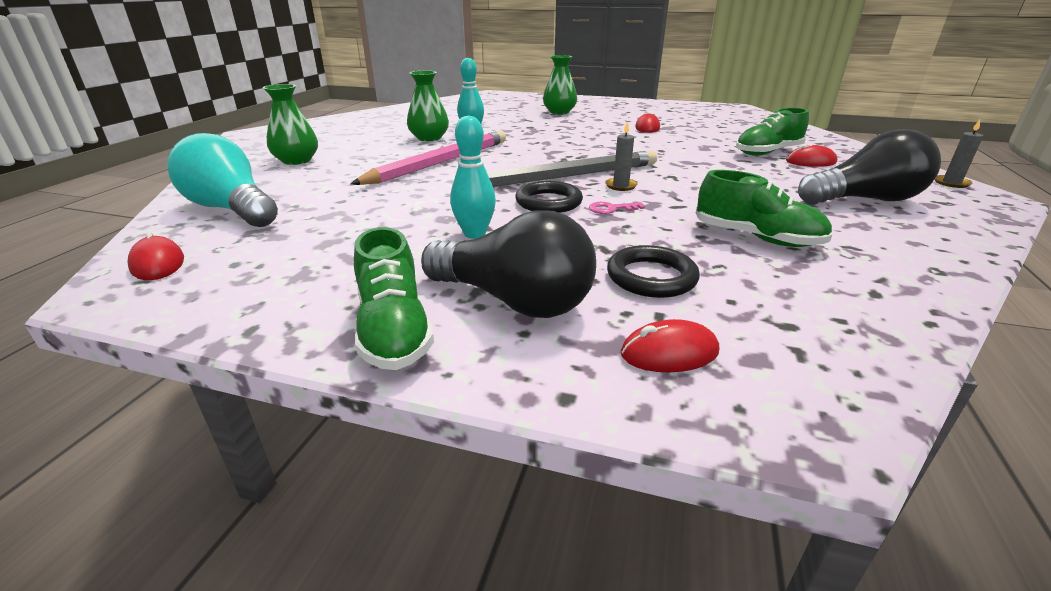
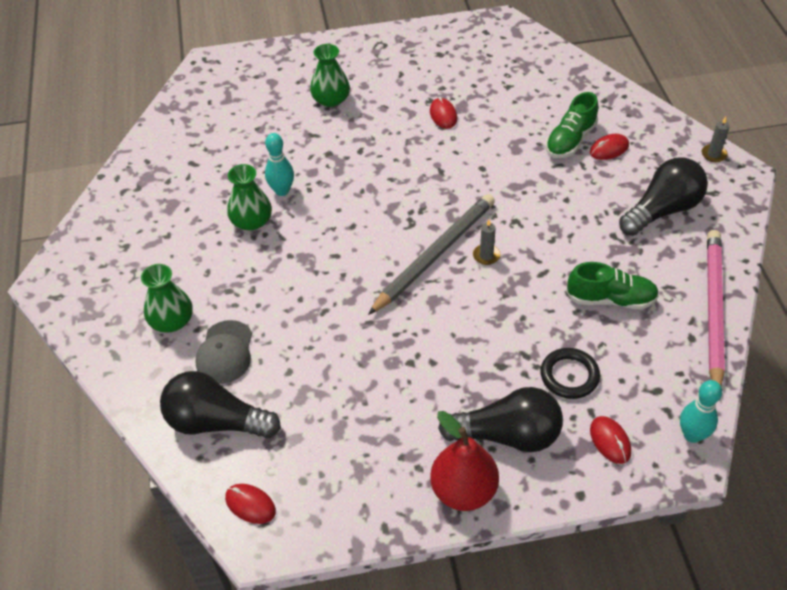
camera: 25 degrees left, 20 degrees up
(232, 209) = (216, 422): turquoise light bulb -> black light bulb
(307, 180) = (225, 352): none -> grey cap
(394, 330) = (463, 490): green shoe -> red pear
(440, 162) = (309, 271): pink pencil -> pink pencil (713, 310)
(474, 234) = (430, 374): turquoise bowling pin -> turquoise bowling pin (692, 435)
(548, 202) = (449, 306): black ring -> none
(611, 209) = (500, 297): pink key -> none
(669, 352) = (610, 441): red mouse -> red mouse turned 75 degrees counterclockwise

